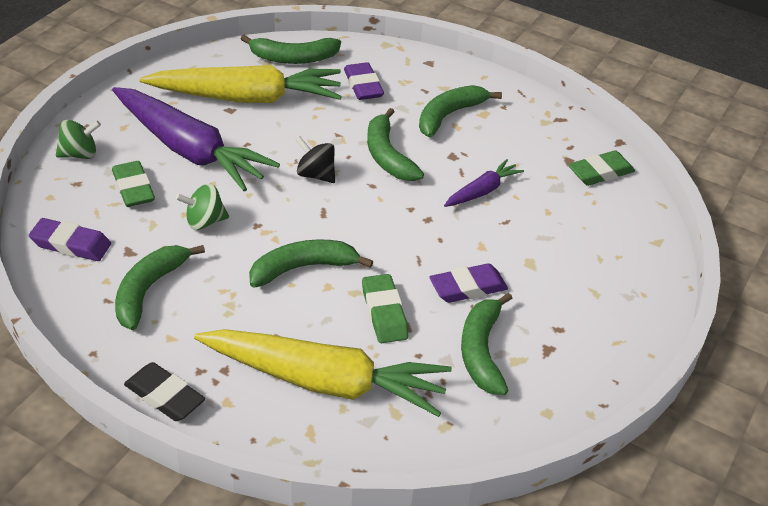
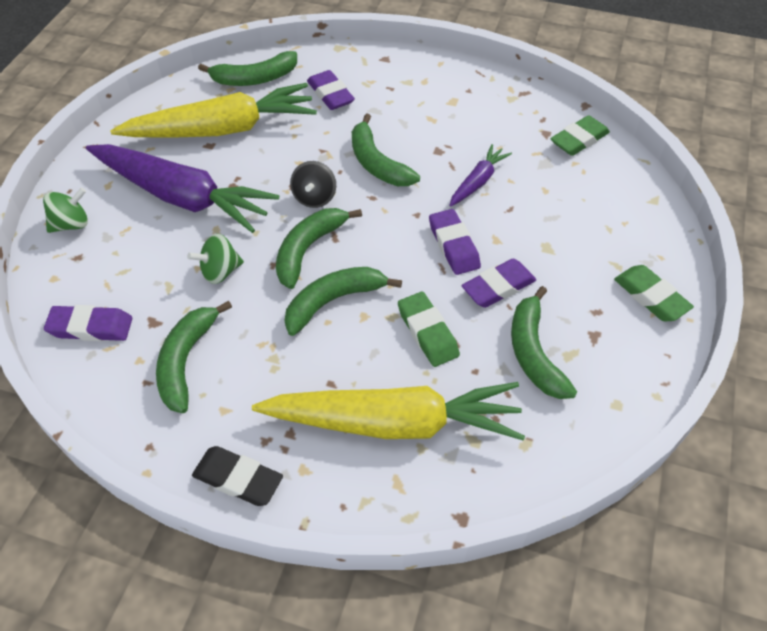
camera: 10 degrees left, 10 degrees up
(133, 188) = (137, 250): green eraser -> green eraser (650, 297)
(316, 175) = (314, 197): black spinning top -> black spinning top turned 105 degrees counterclockwise
(437, 243) = (453, 245): none -> purple eraser
(449, 115) = (421, 109): green banana -> green banana (308, 249)

